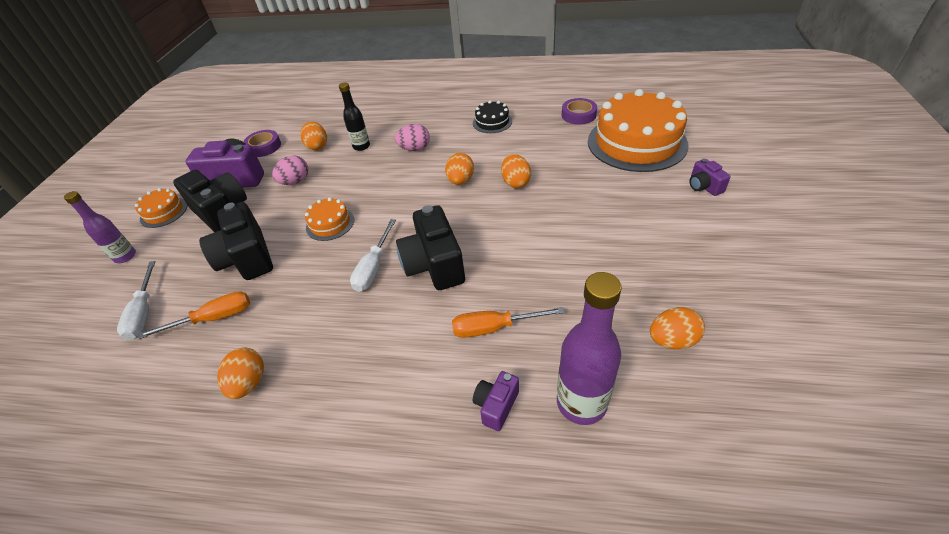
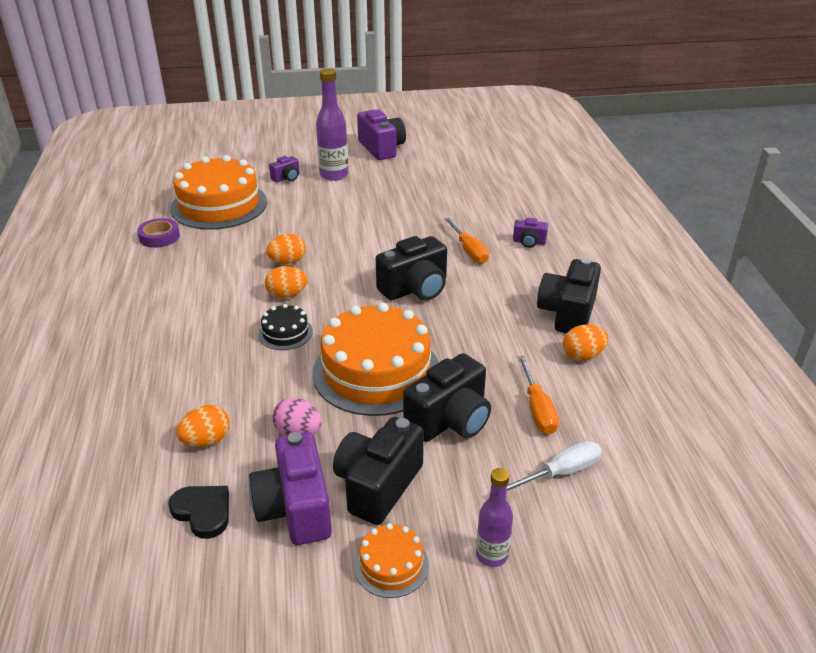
camera: 110 degrees left, 10 degrees down
(213, 318) = (537, 409): orange screwdriver -> orange screwdriver turned 150 degrees counterclockwise
(264, 147) = (203, 512): purple tape -> black heart
(323, 395) = (567, 313): none -> black camera
(330, 224) = (376, 371): orange cake -> orange cake, size x2.21
(361, 146) = (211, 392): black bottle -> none
(373, 267) = (431, 322): white screwdriver -> none
(415, 149) = (220, 341): pink egg -> none
(492, 122) = (164, 291): black cake -> black cake (285, 333)
(581, 403) = (509, 215): purple bottle -> purple bottle (334, 175)
(672, 340) = (447, 190): orange egg -> none
(820, 283) = (381, 148): none -> purple camera

